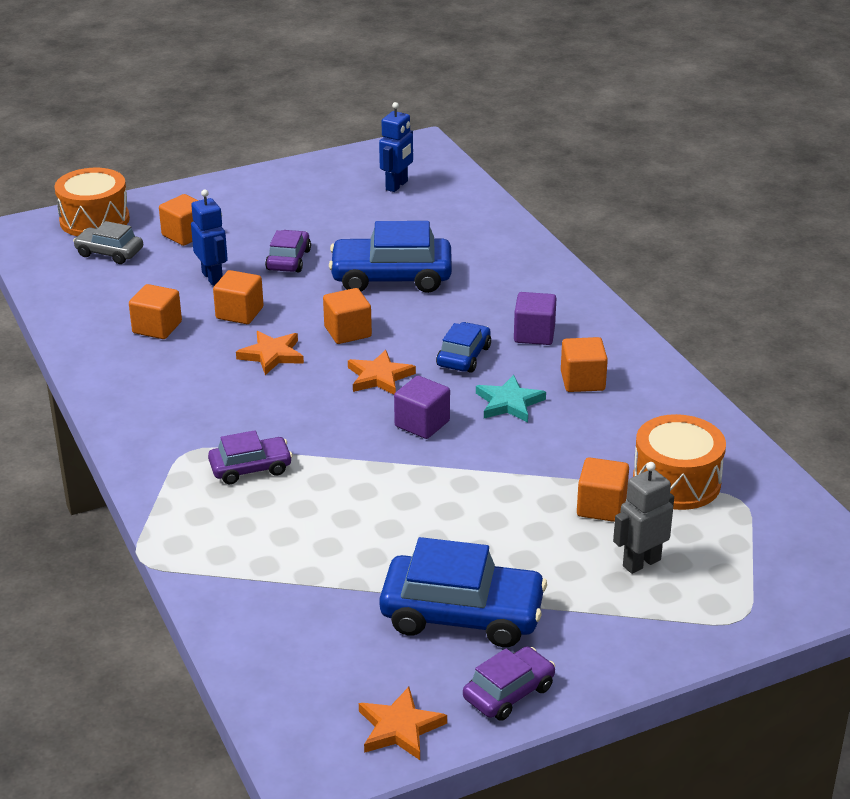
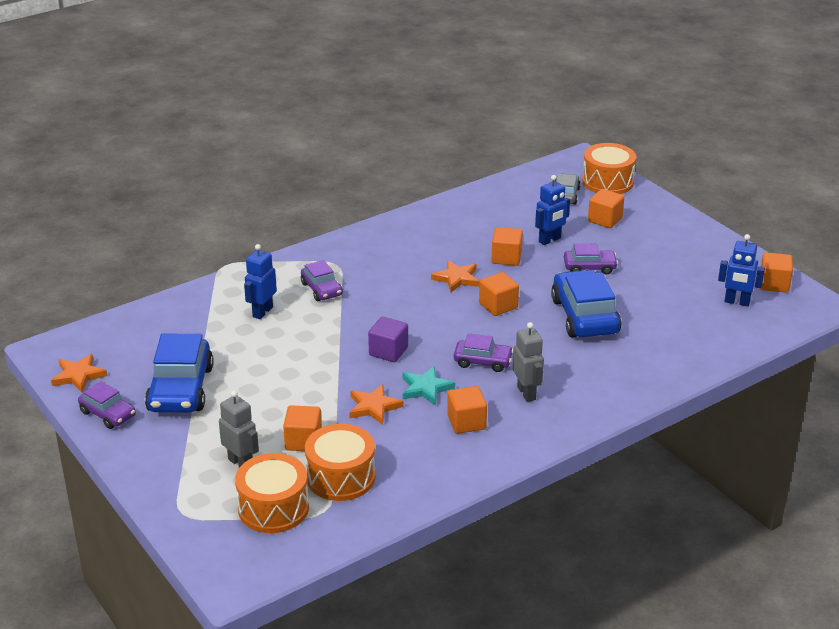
camera: 80 degrees right, 0 degrees up
(157, 327) = (475, 229): orange cube -> orange cube (774, 284)
(288, 527) = (262, 312): none -> blue robot
(379, 377) = (443, 326): orange star -> orange star (374, 407)
(463, 356) = (483, 361): blue car -> purple car
(534, 334) = (526, 393): purple cube -> grey robot
(732, 539) = (273, 508): none -> orange drum

